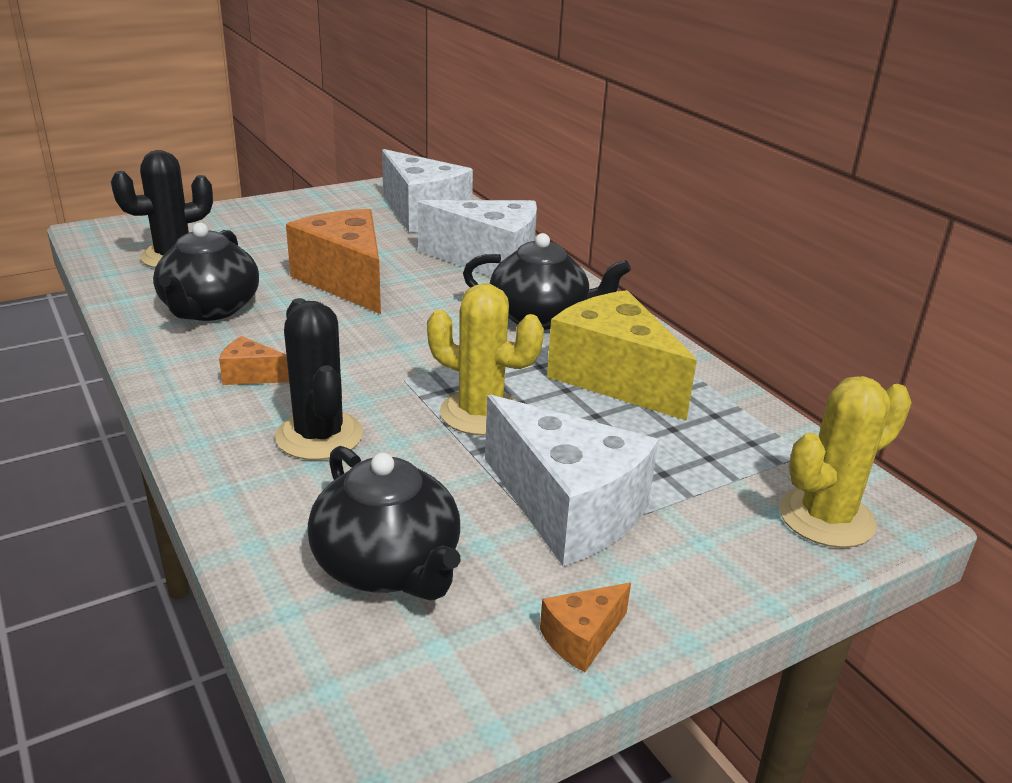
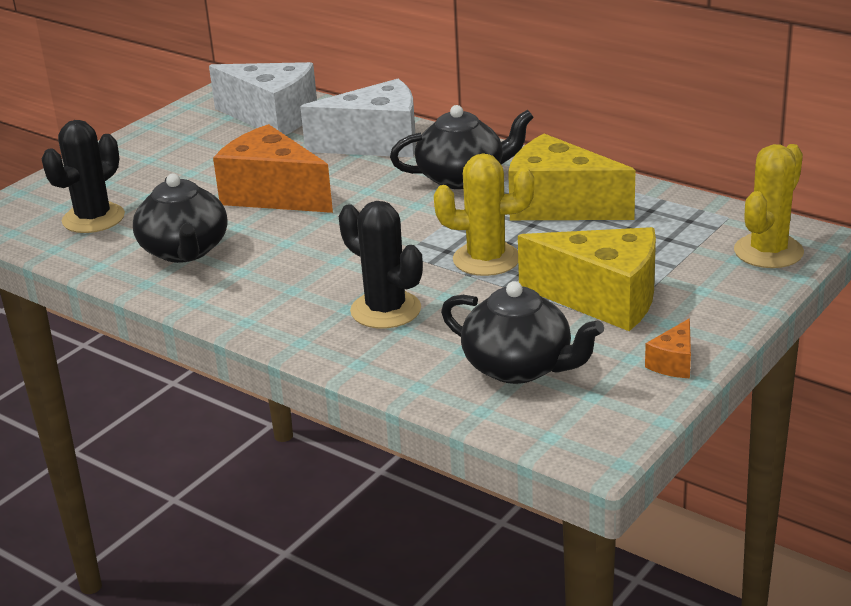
camera: 20 degrees left, 0 degrees up
(251, 375) = (283, 287): orange cheese -> none
(567, 510) = (603, 299): white cheese -> yellow cheese

